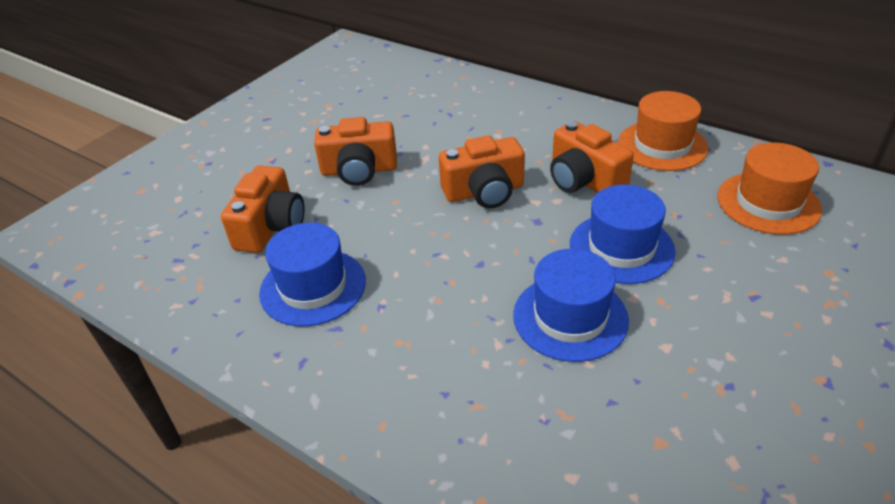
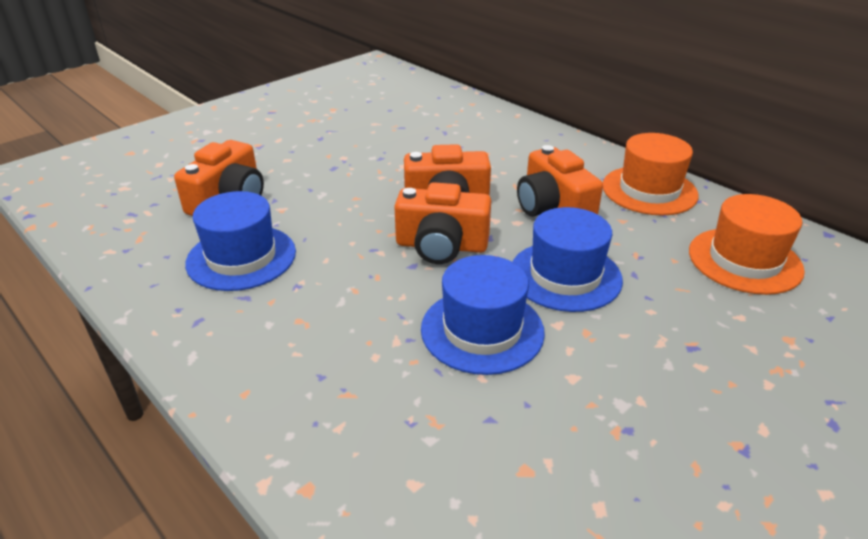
camera: 10 degrees right, 5 degrees down
(359, 170) = (334, 166): orange camera -> orange camera (441, 246)

